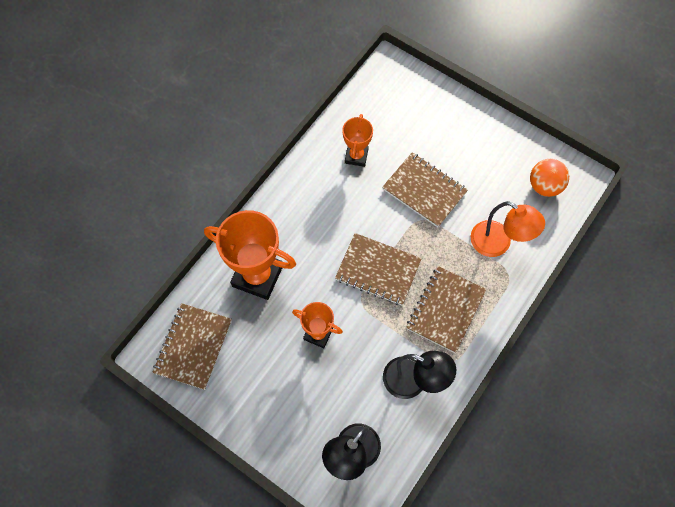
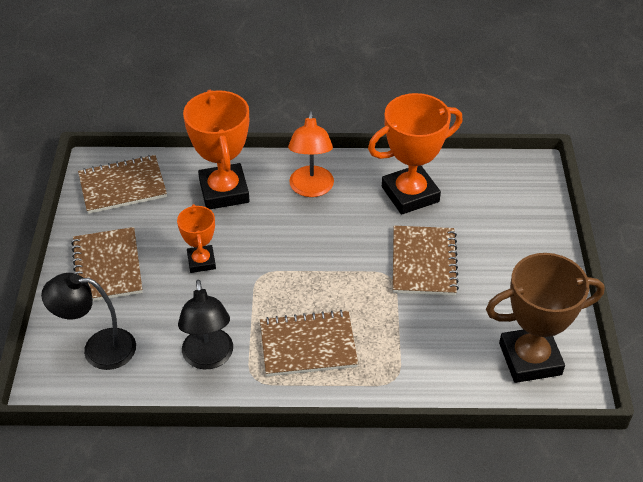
camera: 55 degrees right, 20 degrees down
(356, 156) = (410, 194): orange trophy -> orange trophy, size x1.80
(378, 270) = (304, 271): brown notebook -> brown notebook (107, 267)
(498, 244) = (422, 352): orange lamp -> orange lamp (311, 189)
(544, 186) = (530, 359): orange ball -> brown trophy

